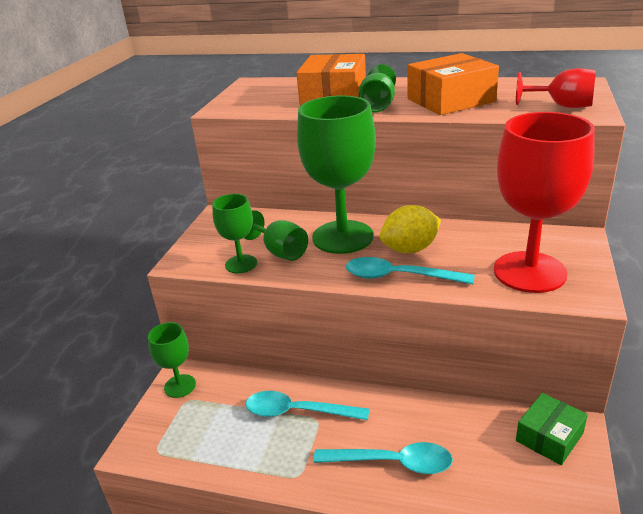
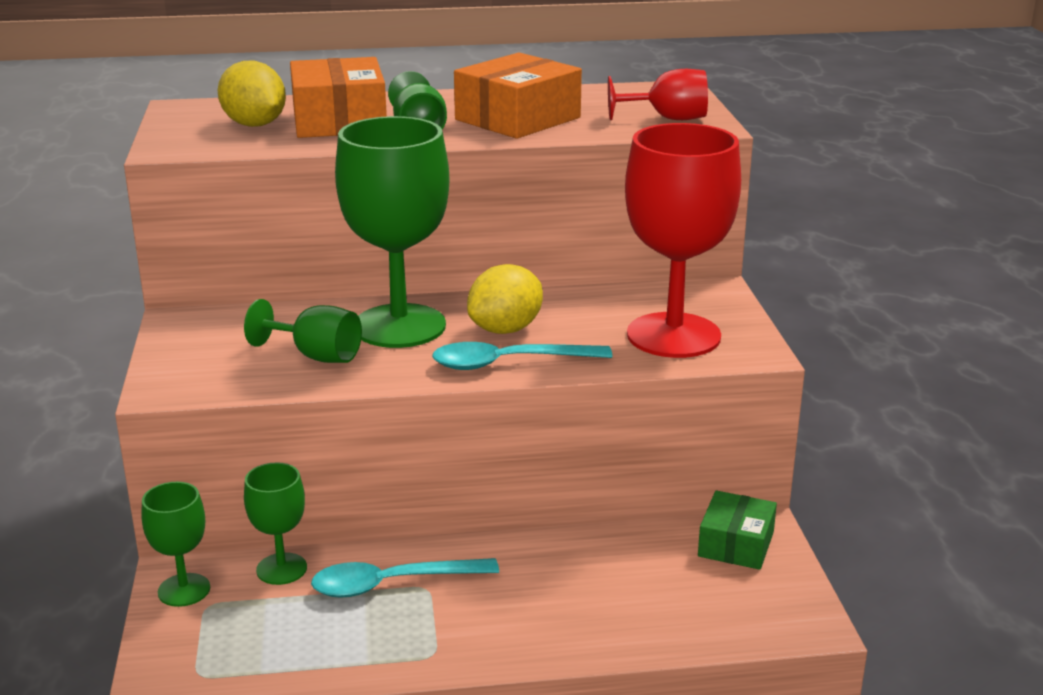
camera: 25 degrees left, 5 degrees down
(241, 264) = (265, 379): green goblet -> green goblet (281, 569)
(282, 96) = (254, 125): none -> yellow lemon
(392, 463) = (554, 612): turquoise spoon -> none

